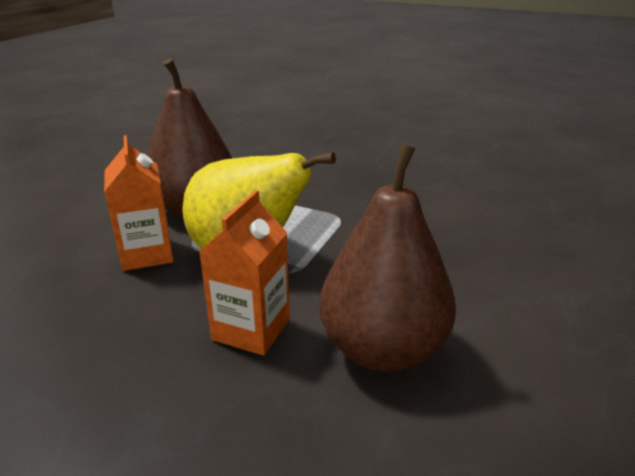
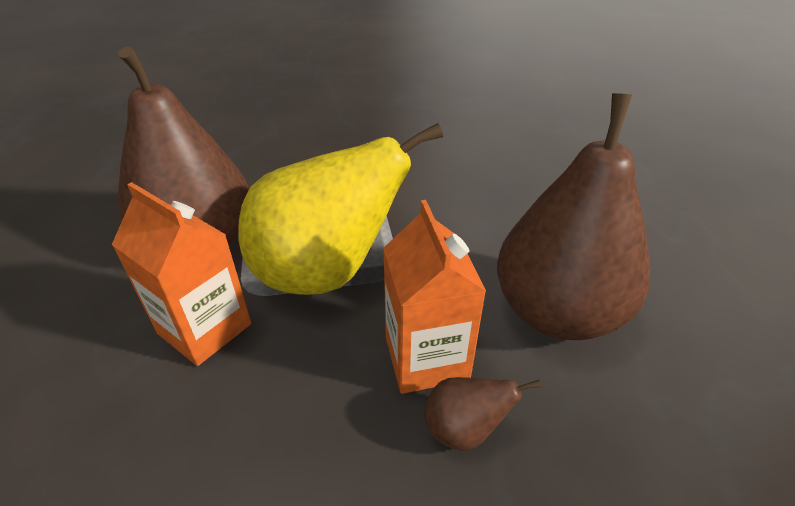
camera: 35 degrees left, 10 degrees up
(225, 379) = (464, 430): none -> brown pear

